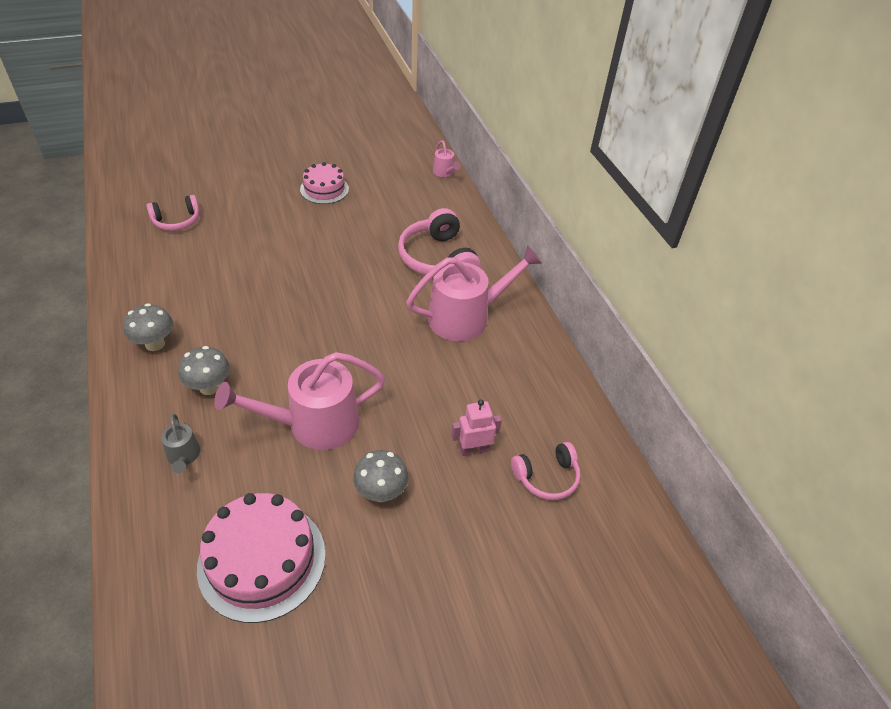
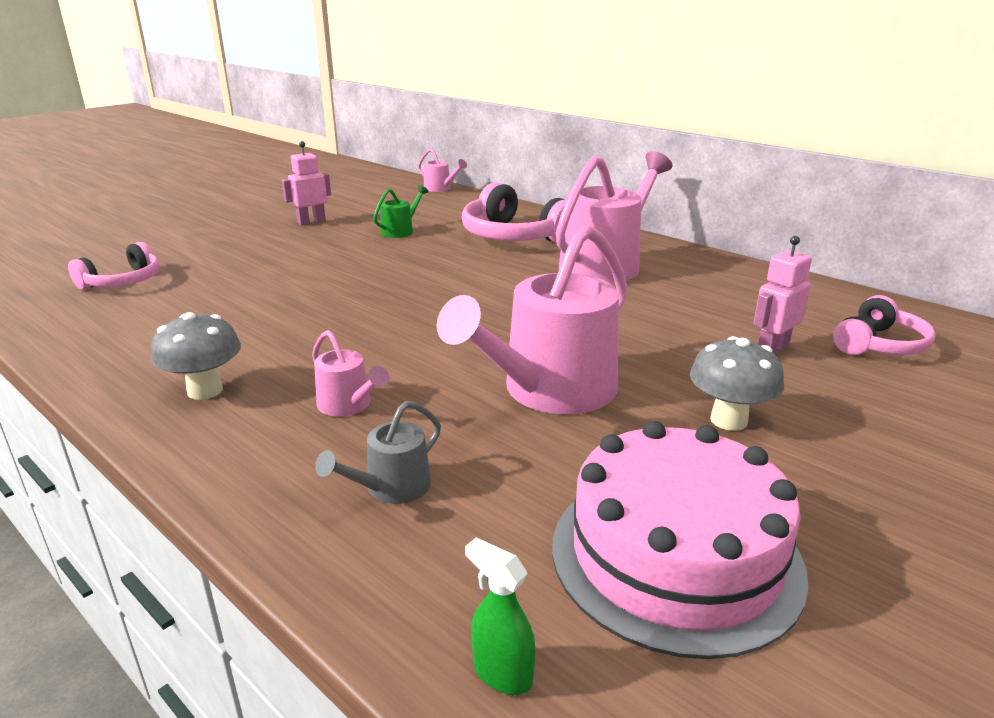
camera: 25 degrees left, 20 degrees down
(143, 576) = (502, 673): none -> green spray bottle
(183, 456) = (391, 488): grey watering can -> grey watering can turned 90 degrees clockwise
(209, 387) = (348, 405): grey mushroom -> pink watering can
(324, 189) = (311, 222): pink cake -> pink robot
(370, 222) = (400, 231): none -> green watering can

